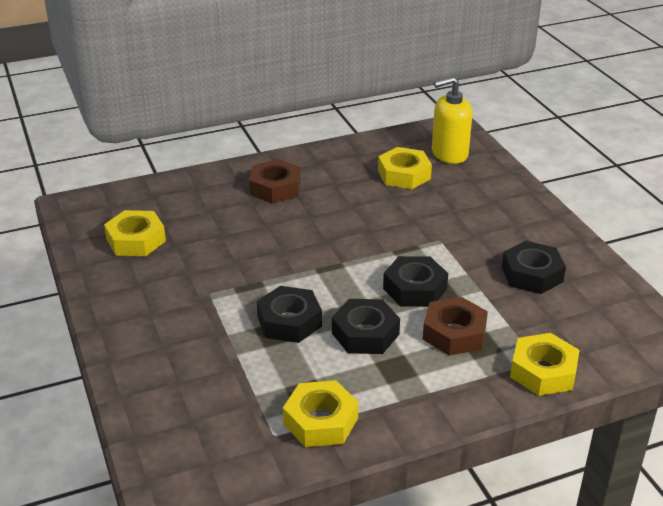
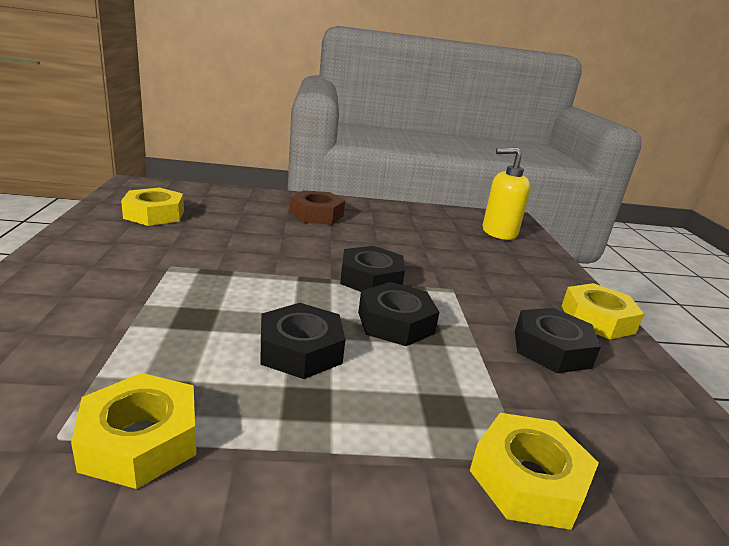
camera: 15 degrees right, 10 degrees down
(289, 321) = (224, 312): black nut -> black nut (370, 279)
(404, 175) = (445, 234): yellow nut -> yellow nut (597, 319)
(454, 333) = (416, 384): brown nut -> none

